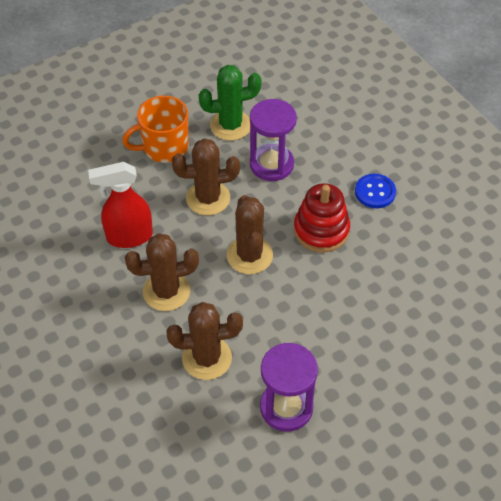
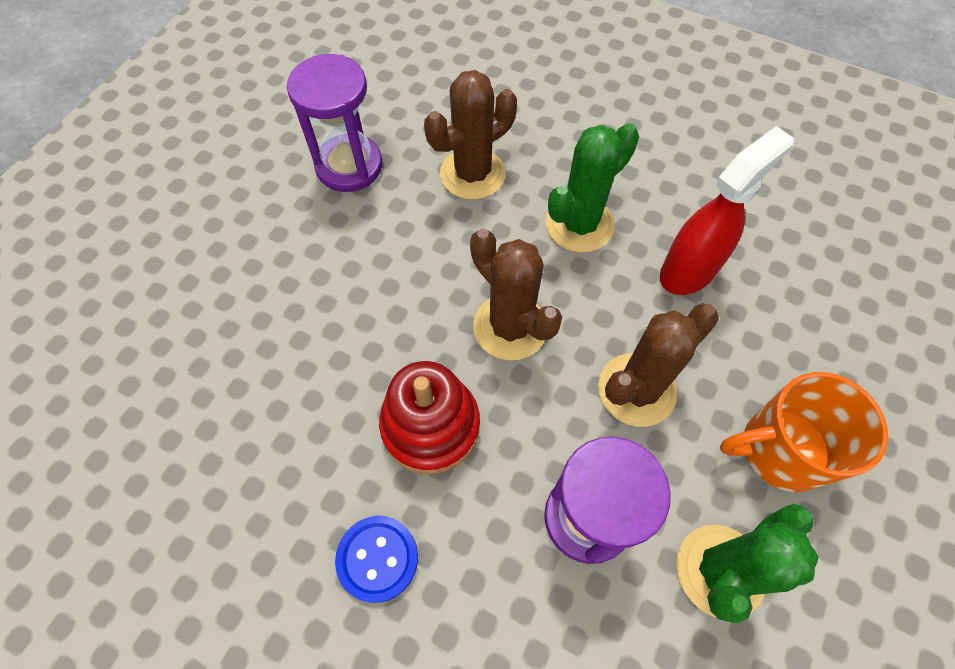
camera: 150 degrees right, 10 degrees up
(164, 147) = (781, 450): orange mug -> orange mug turned 135 degrees counterclockwise
(166, 291) = (579, 224): brown cactus -> green cactus

